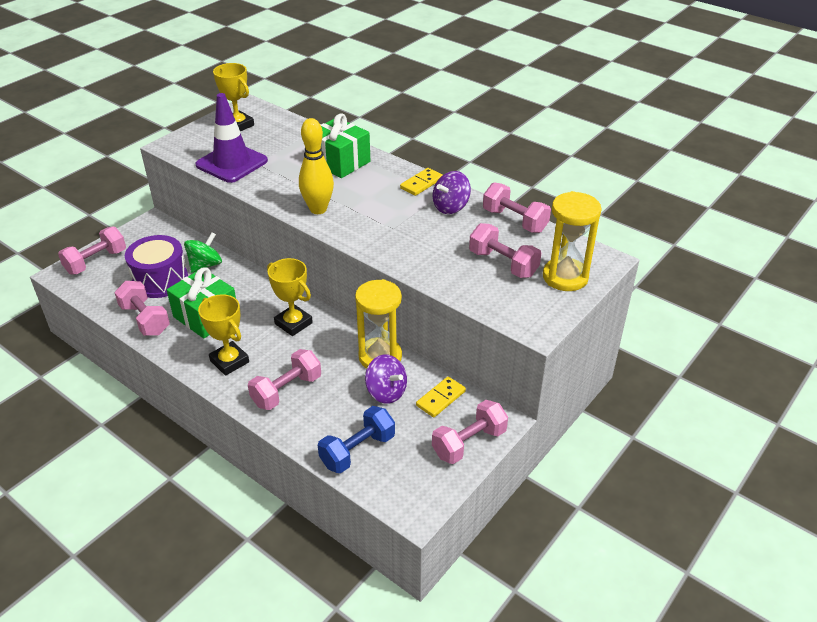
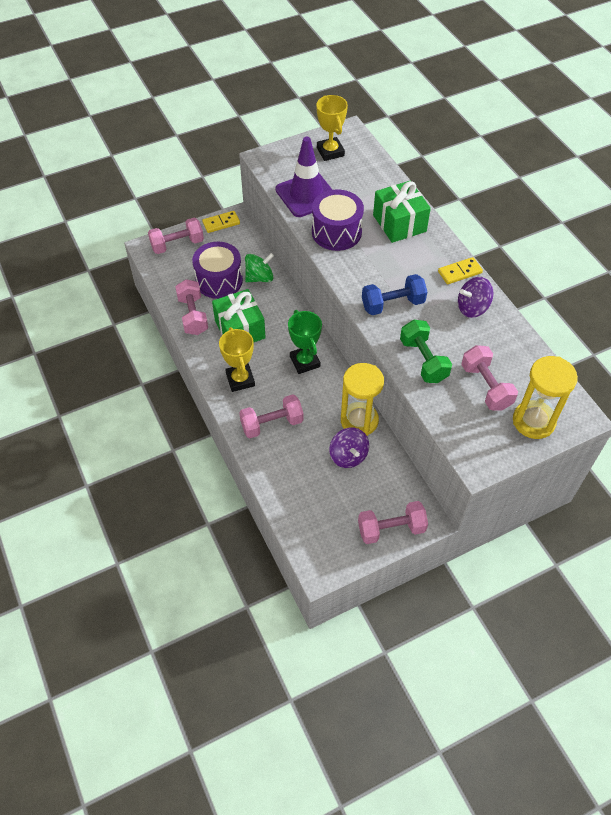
camera: 25 degrees right, 15 degrees up
(280, 184) = (336, 232): none -> purple drum
(293, 323) = (305, 362): yellow trophy -> green trophy
(318, 209) = (356, 271): yellow bowling pin -> none
(357, 450) = (301, 499): blue dumbbell -> blue dumbbell (392, 304)
(429, 261) = (423, 360): none -> green dumbbell
(441, 398) = (389, 479): yellow domino -> yellow domino (221, 223)
(514, 220) = (522, 343): pink dumbbell -> none

